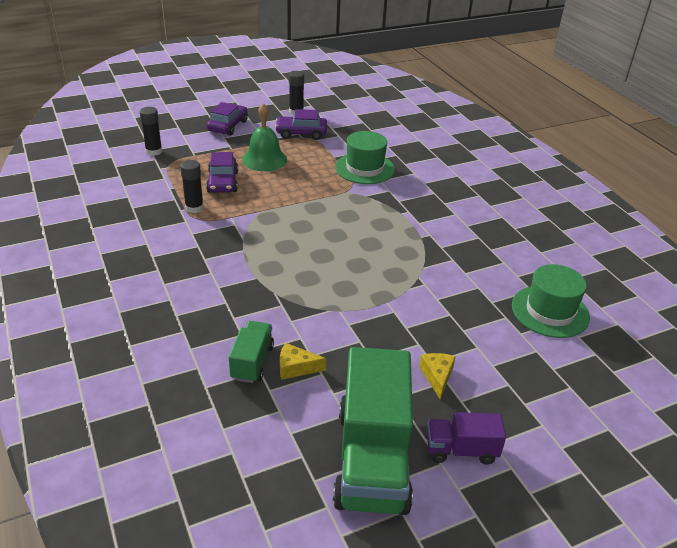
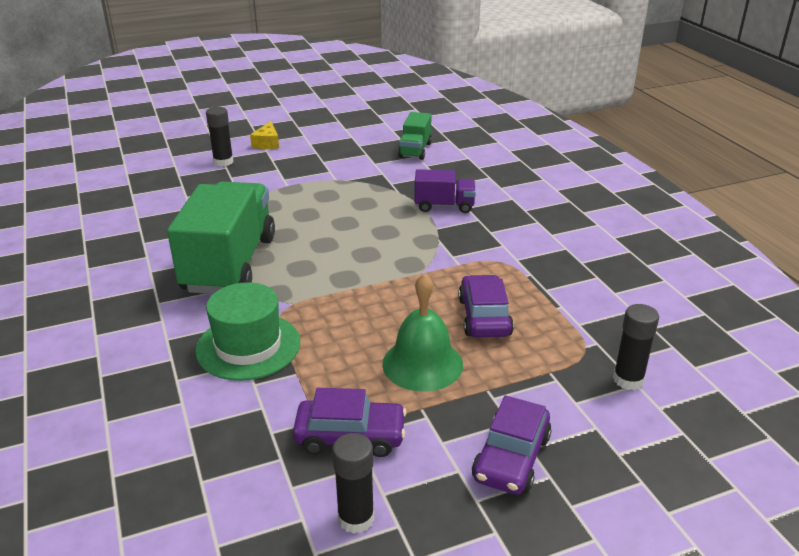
camera: 175 degrees left, 5 degrees down
(194, 208) = (512, 276): black glue stick -> black glue stick (223, 162)
(296, 368) = (379, 147): yellow cheese -> none
(372, 459) = (332, 113): green truck -> green truck (230, 264)
(461, 450) = (271, 115): purple truck -> purple truck (444, 206)
(550, 311) = (131, 178): green hat -> none

